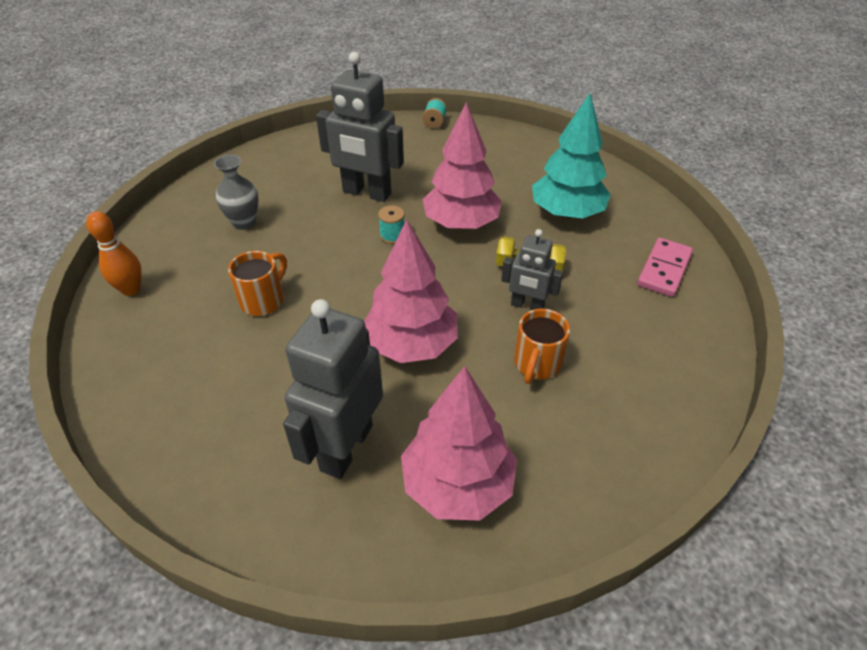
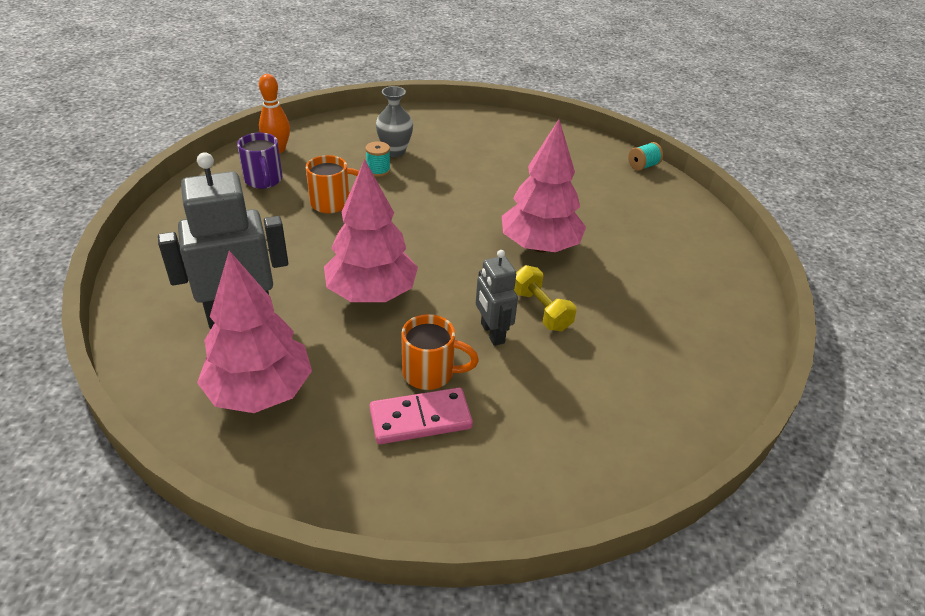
camera: 45 degrees right, 5 degrees down
(167, 325) = (264, 181): none -> purple mug
(366, 193) = (504, 182): grey robot -> none
(392, 236) = (475, 221): turquoise spool -> turquoise spool (378, 170)
(536, 364) = (430, 373): orange mug -> orange mug turned 150 degrees counterclockwise
(566, 213) = (644, 297): turquoise tree -> none
(664, 269) = (661, 400): pink domino -> pink domino (420, 418)

